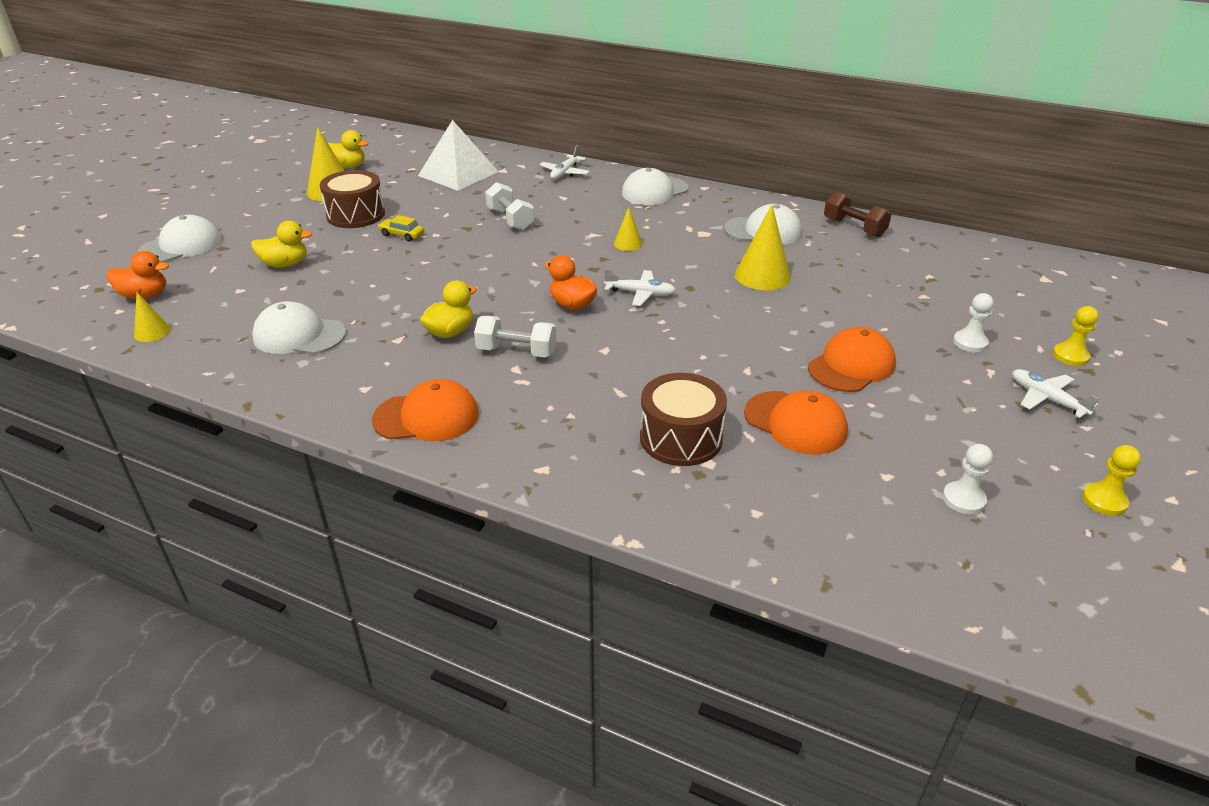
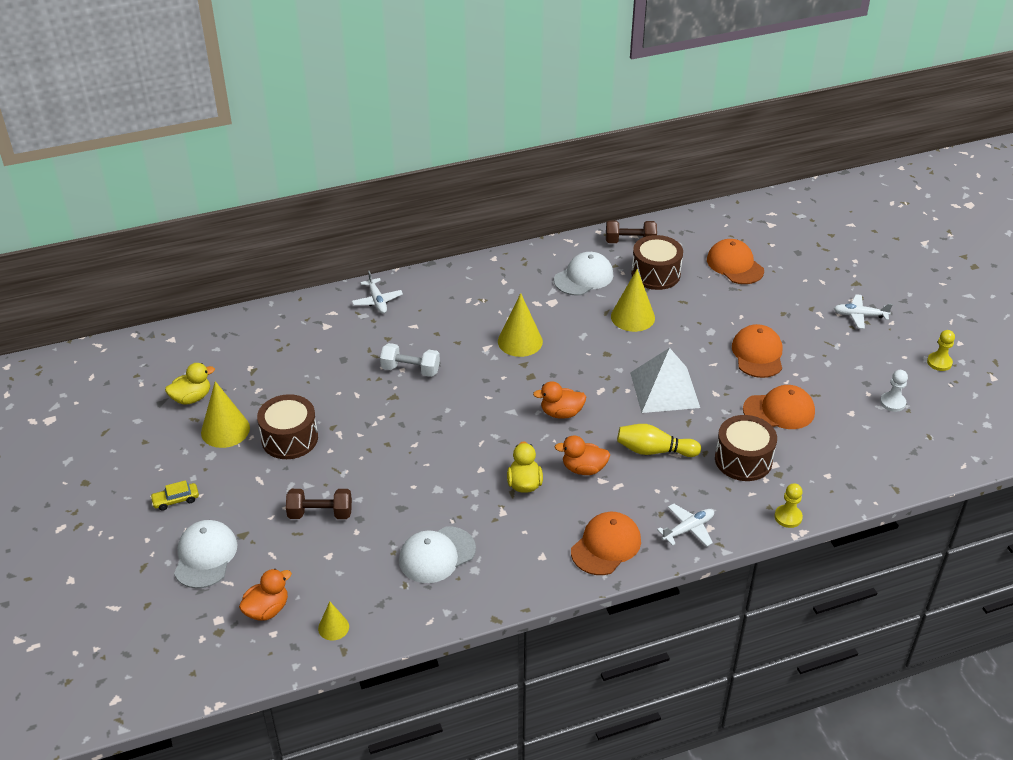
camera: 45 degrees left, 5 degrees up
(285, 264) = (320, 514): yellow duck -> brown dumbbell
(402, 235) = (358, 433): yellow car -> yellow car (176, 500)
(458, 173) = (297, 350): white pyramid -> white pyramid (664, 390)
(516, 351) = (583, 469): white dumbbell -> orange duck
(604, 377) = (654, 451): none -> yellow bowling pin
(628, 243) = (520, 341): yellow cone -> yellow cone, size x1.80
(640, 293) = (586, 377): white plane -> white plane (688, 529)
(654, 191) = (467, 282): white cap -> none
(841, 258) = (655, 274): none -> brown drum
(944, 289) = (735, 265): none -> orange cap
(970, 342) = (789, 299): white pawn -> none
(1070, 356) = (839, 278): yellow pawn -> yellow pawn (788, 517)

